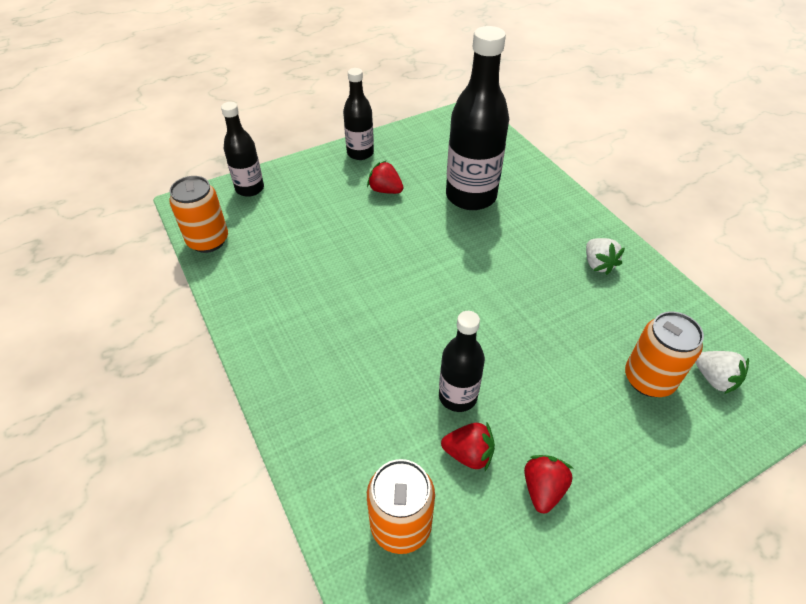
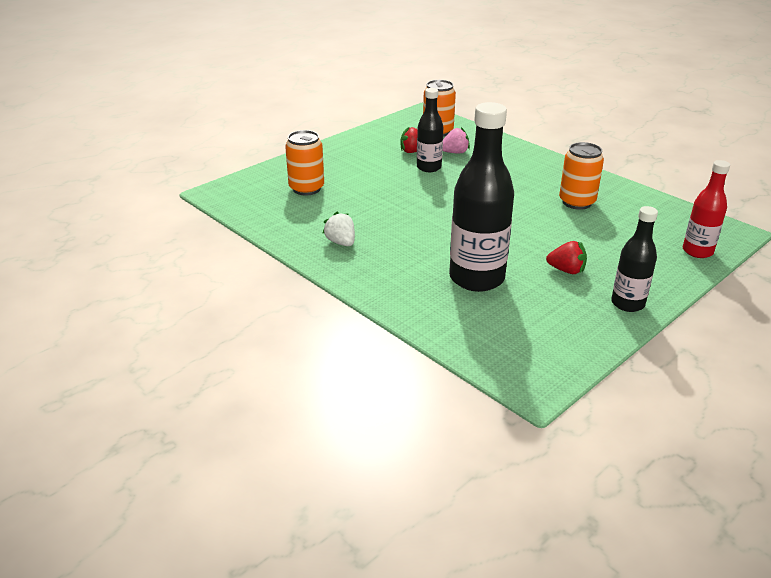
camera: 165 degrees right, 15 degrees down
(208, 240) = (678, 211): orange can -> orange can (577, 202)
(250, 189) = (697, 251): black bottle -> red bottle
(400, 434) = (455, 152): none -> pink strawberry
(543, 489) = (370, 147): red strawberry -> none
(714, 379) = (261, 194): white strawberry -> none

